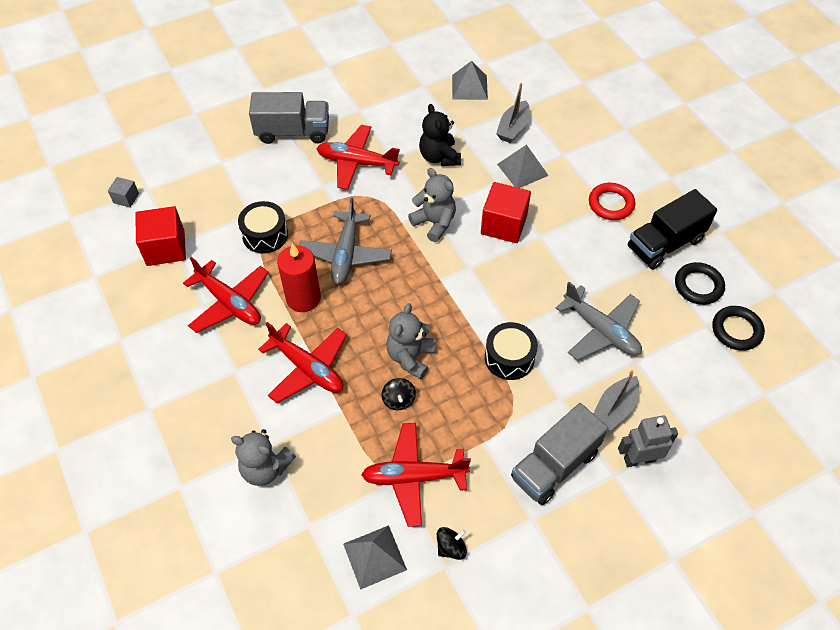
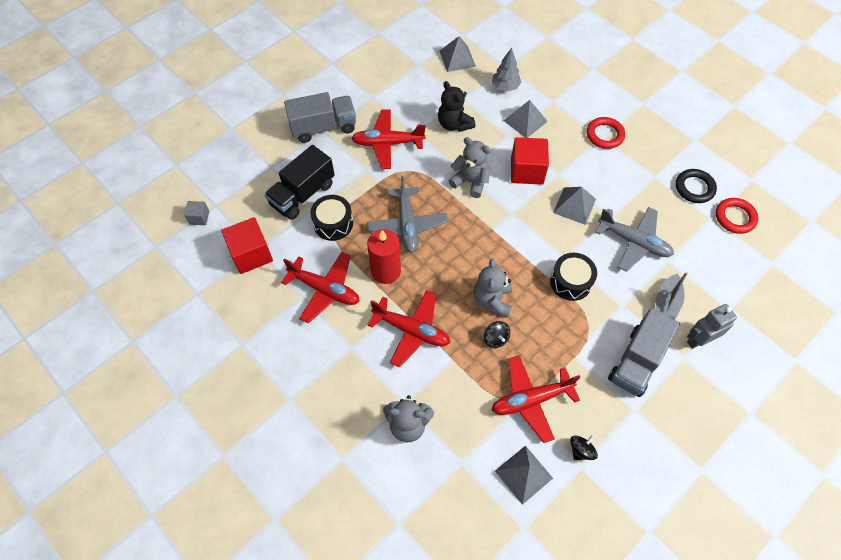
camera: 15 degrees left, 5 degrees up
(513, 128) = (505, 87): grey boat -> grey tree
(545, 274) = (574, 205): none -> grey pyramid
(665, 244) = (657, 159): black truck -> black truck (302, 194)
(736, 330) = (735, 217): black ring -> red ring

